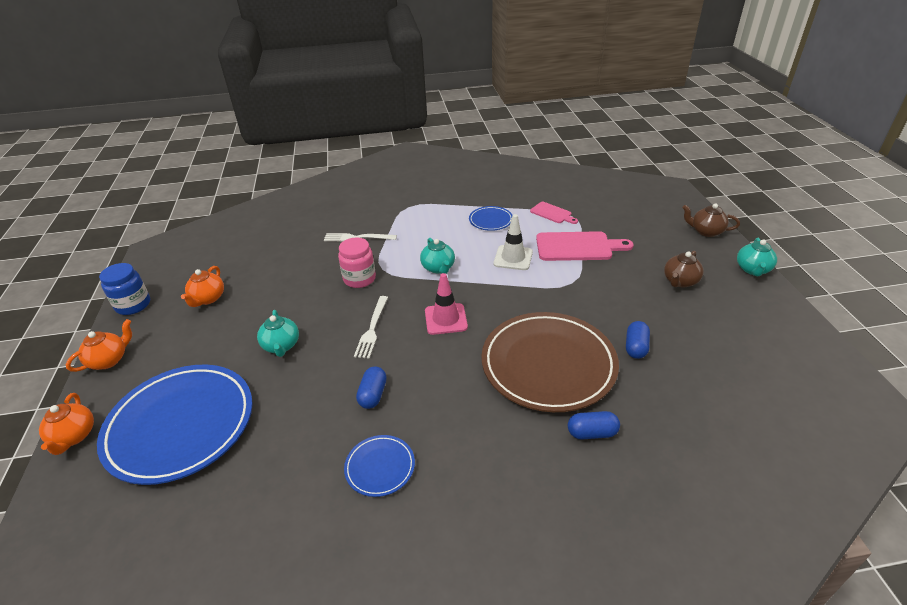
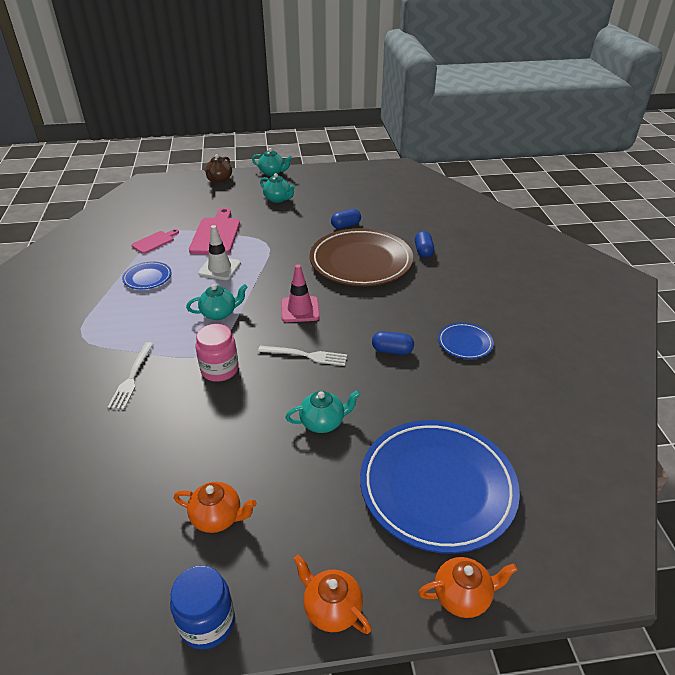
camera: 90 degrees left, 0 degrees up
(635, 347) = (346, 225): blue capsule -> blue capsule turned 45 degrees counterclockwise
(680, 281) = (278, 199): brown teapot -> turquoise teapot

